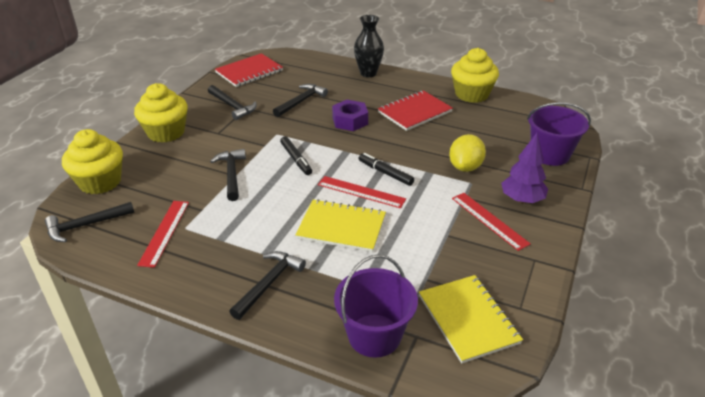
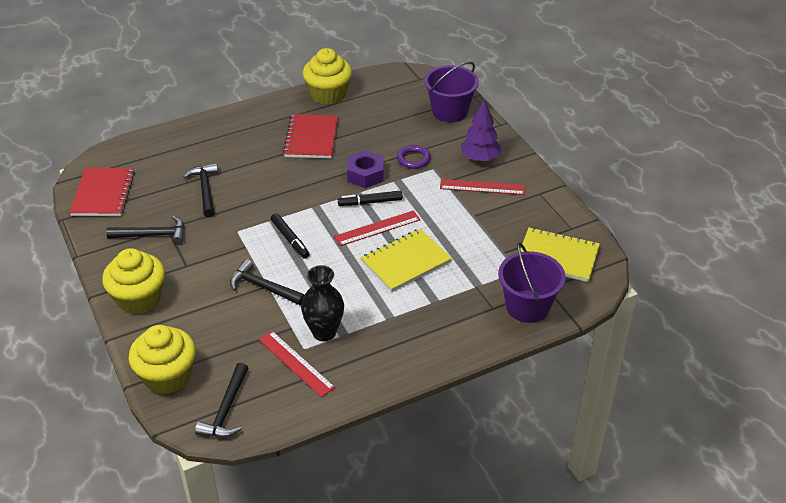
camera: 50 degrees left, 5 degrees up
(268, 283) = (424, 332): black hammer -> none
(296, 159) = (290, 239): black marker -> black marker turned 45 degrees clockwise
(350, 121) = (275, 179): purple nut -> purple nut (365, 174)
(368, 73) = (216, 126): black vase -> black vase (324, 332)
(465, 167) = (413, 159): yellow lemon -> purple ring

